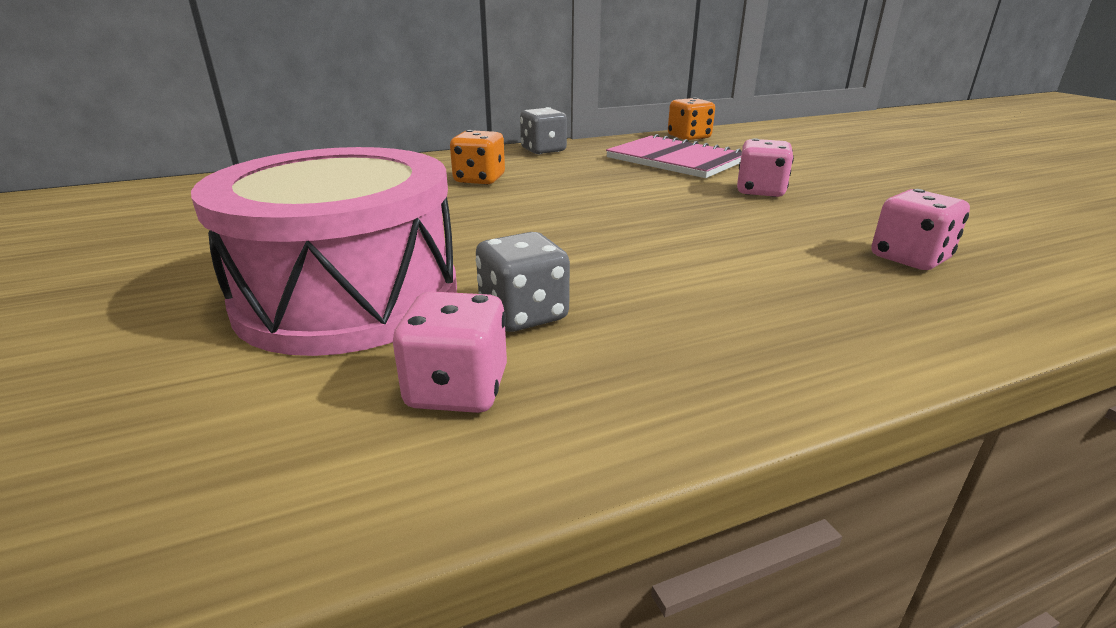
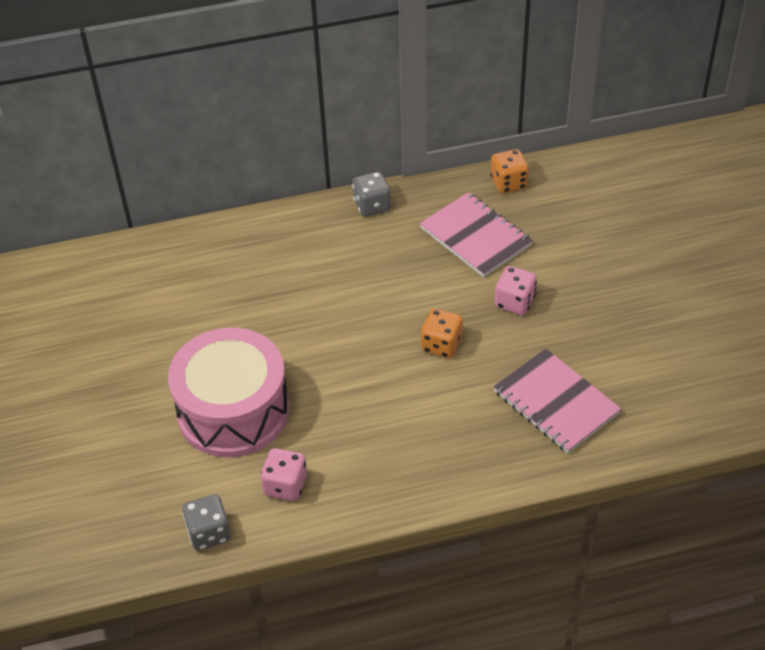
camera: 10 degrees right, 20 degrees up
(479, 180) = (313, 264): orange dice -> orange dice (441, 345)
(523, 314) = (321, 435): grey dice -> grey dice (209, 533)
(909, 258) = (555, 402): pink dice -> pink notebook

